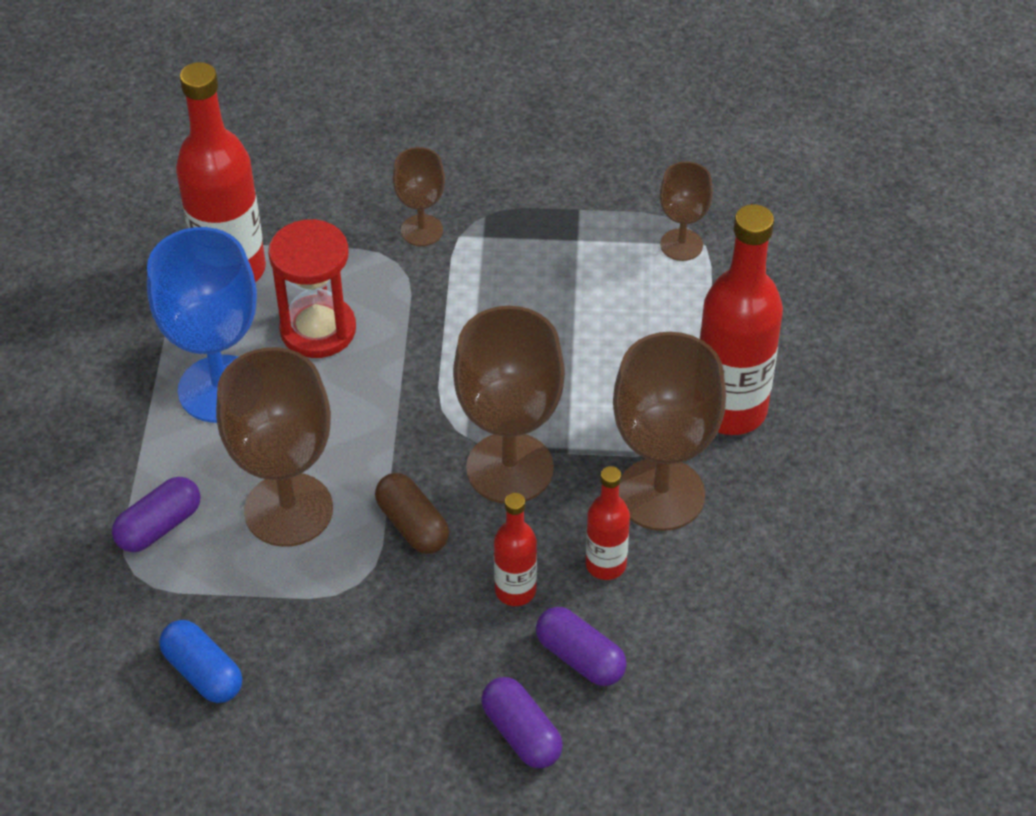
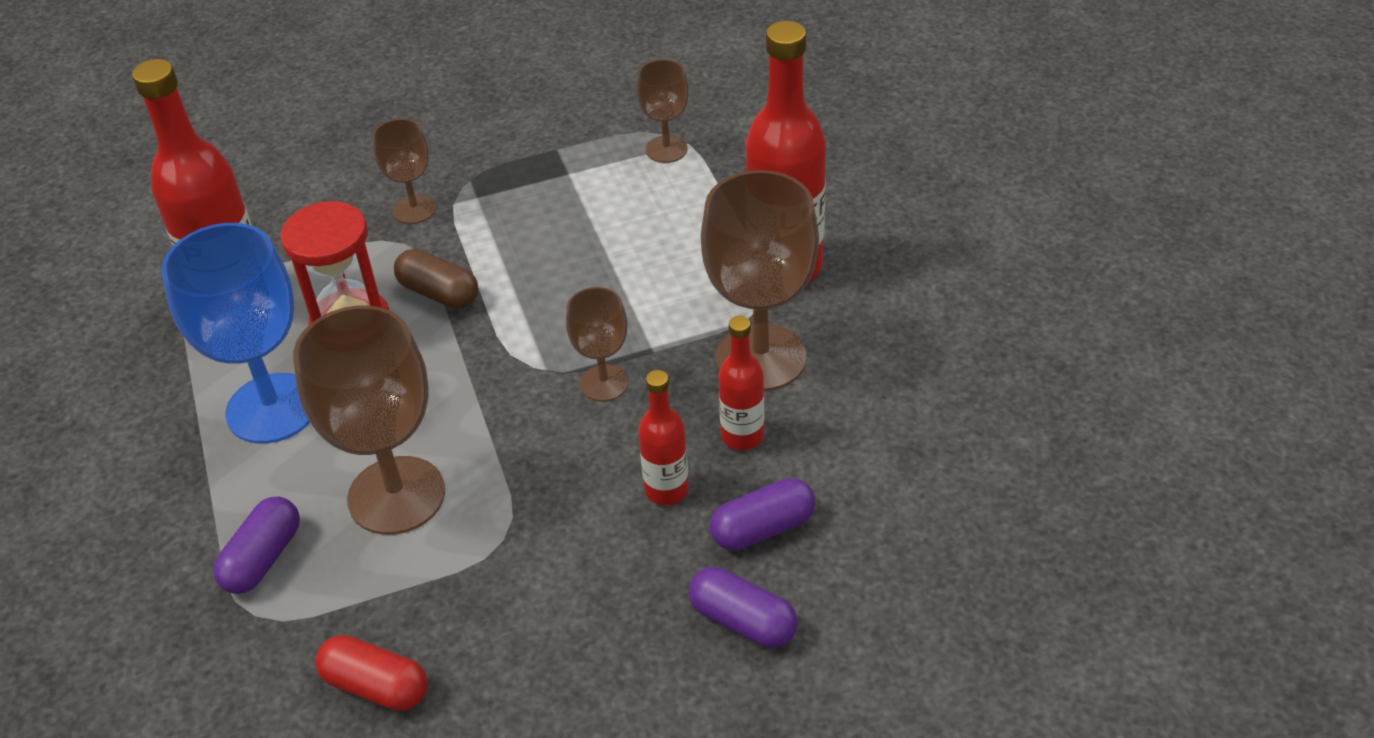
camera: 20 degrees left, 5 degrees down
(203, 672) = (376, 686): blue capsule -> red capsule
(412, 525) = (532, 466): brown capsule -> brown capsule (439, 293)
(509, 468) = (604, 383): brown goblet -> brown goblet, size x0.53
(580, 658) = (763, 528): purple capsule -> purple capsule turned 45 degrees counterclockwise

